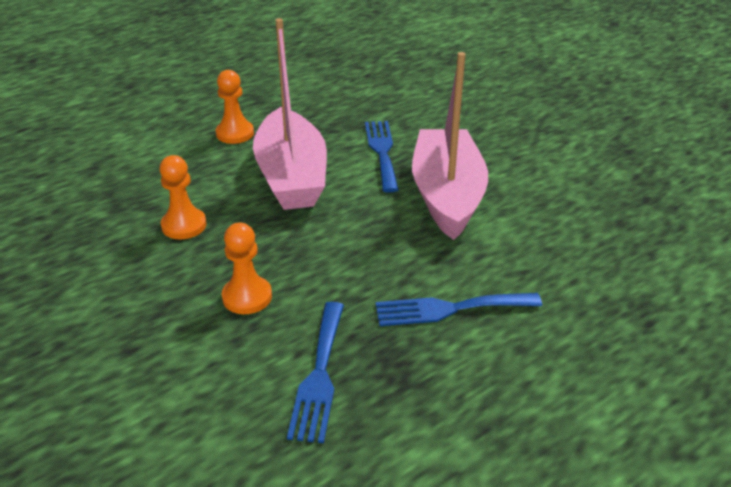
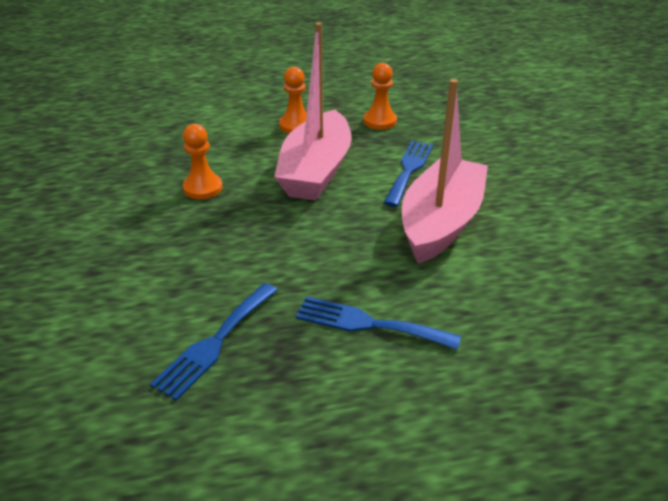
camera: 25 degrees right, 0 degrees up
(247, 297) = (207, 259): orange pawn -> orange pawn (380, 121)

